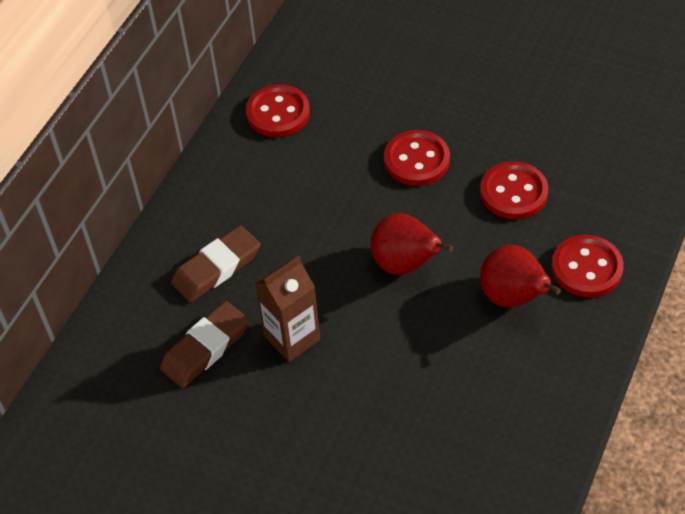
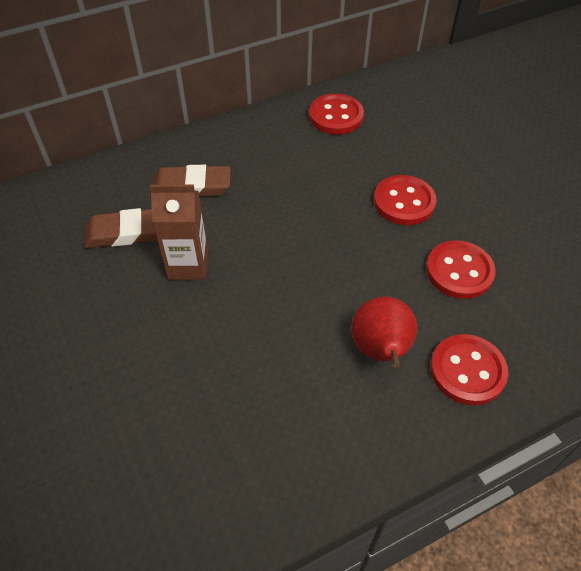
camera: 35 degrees right, 0 degrees up
(405, 264) = (321, 268): red pear -> none

